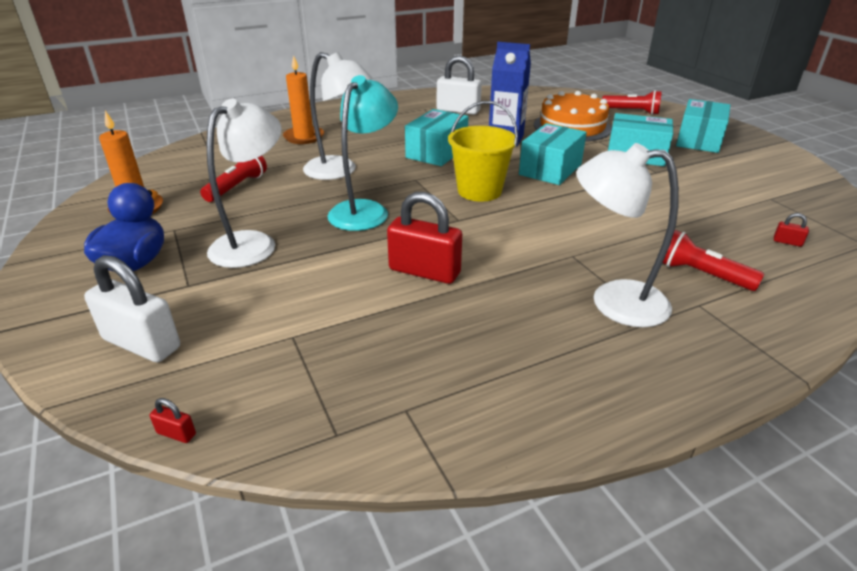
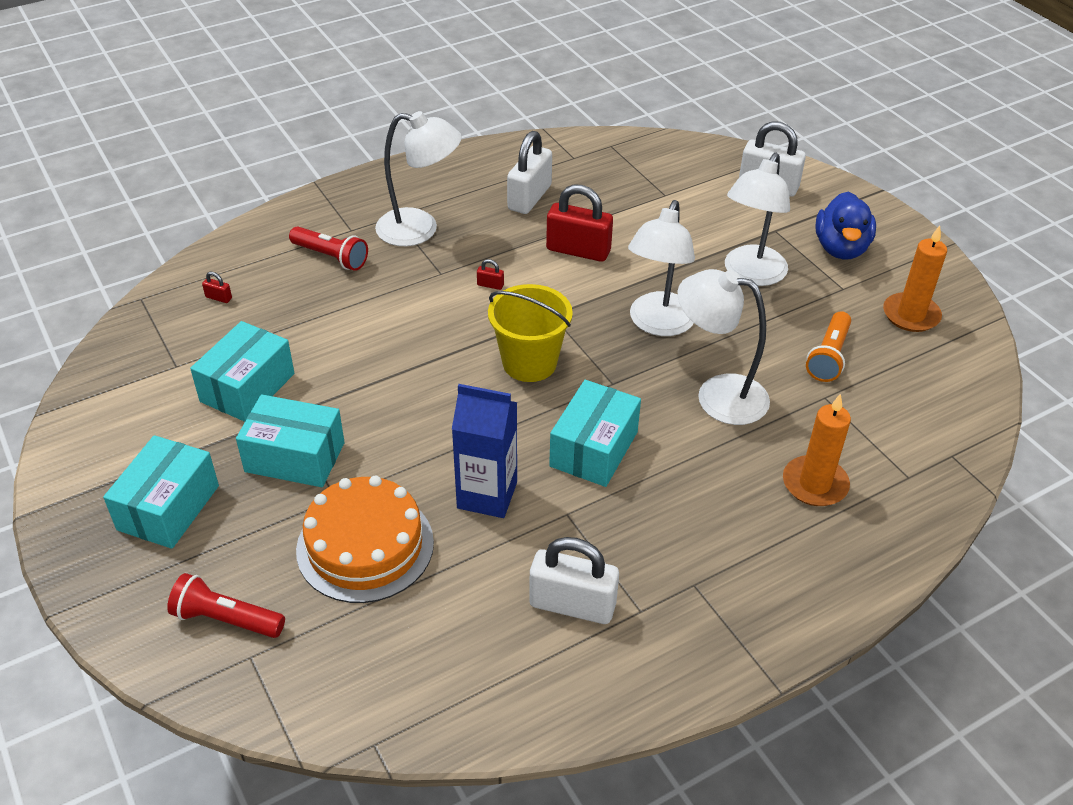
camera: 175 degrees right, 10 degrees up
(176, 433) = (702, 142): red padlock -> red padlock (490, 285)
(237, 187) = (828, 356): red flashlight -> orange flashlight
(365, 210) = (658, 324): turquoise lamp -> white lamp
(479, 339) = (529, 197): none -> white padlock
(550, 169) = (432, 413): turquoise box -> turquoise box (247, 387)

